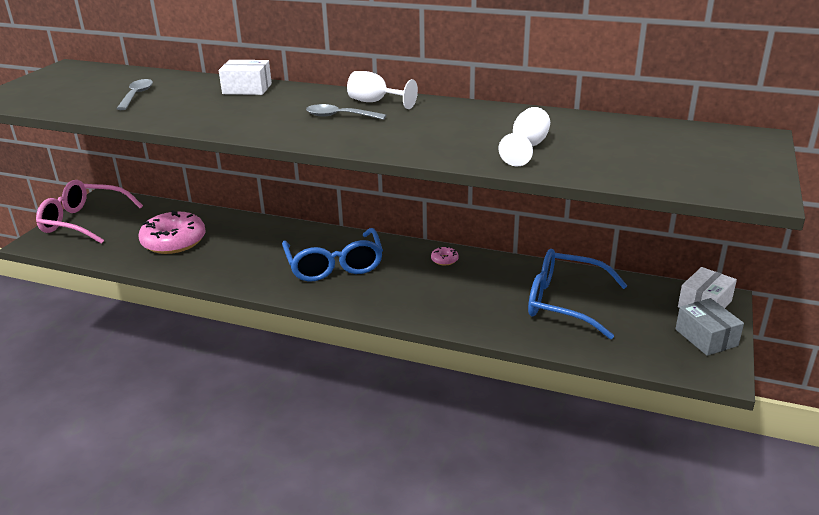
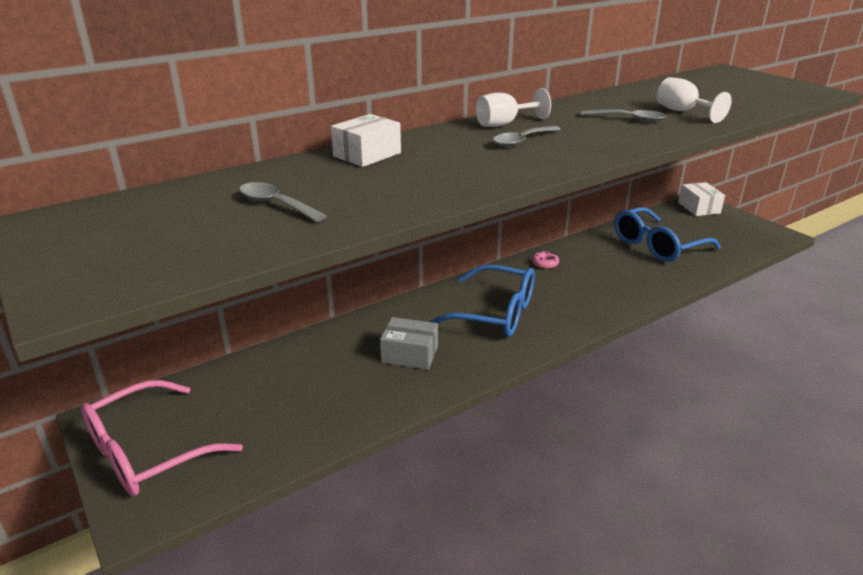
camera: 55 degrees left, 0 degrees up
(174, 241) = (315, 392): pink donut -> none
(461, 134) = (629, 119): none -> grey spoon
(706, 337) = (738, 222): grey box -> grey box (410, 354)

